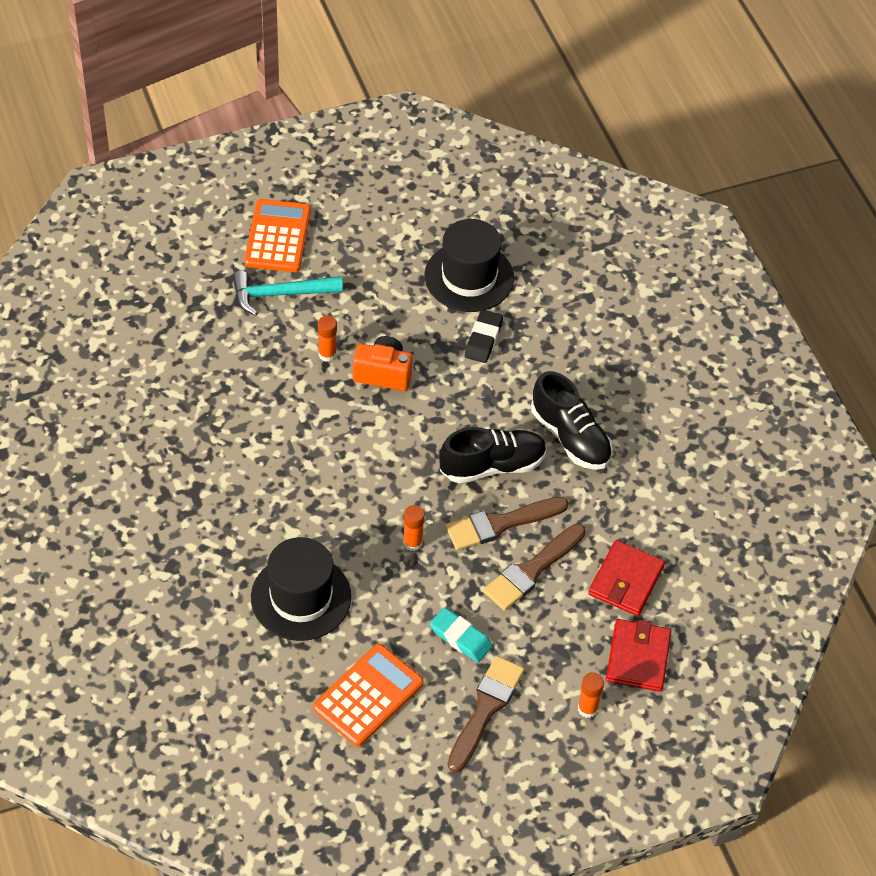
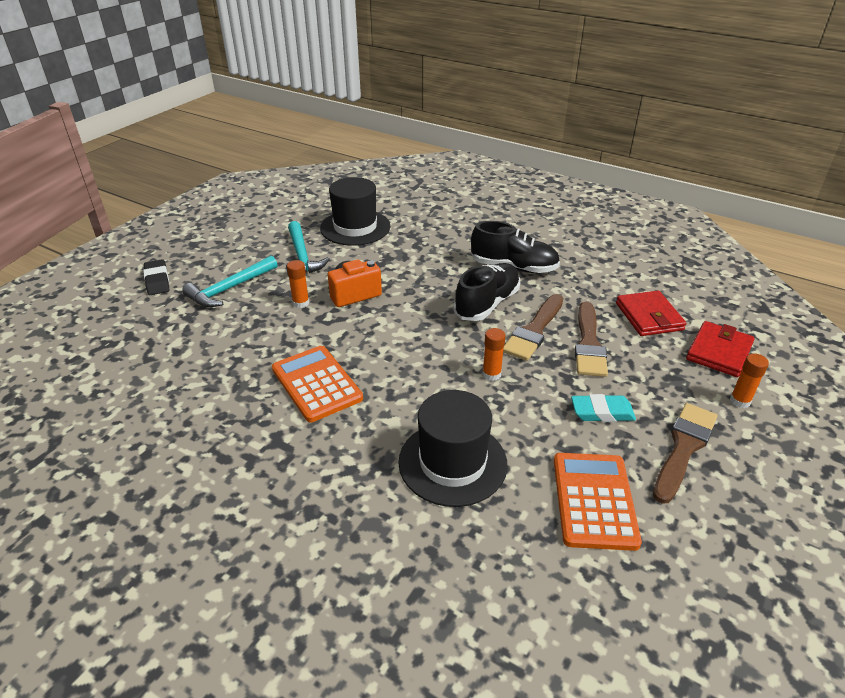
camera: 35 degrees left, 15 degrees down
(278, 237) = (198, 262): orange calculator -> orange calculator (316, 384)
(380, 289) = (302, 256): none -> turquoise hammer
(483, 339) = (400, 249): black eraser -> black eraser (157, 280)
(485, 709) = (684, 448): brown brush -> brown brush turned 45 degrees clockwise
(637, 657) = (718, 352): red wallet -> red wallet turned 60 degrees clockwise

